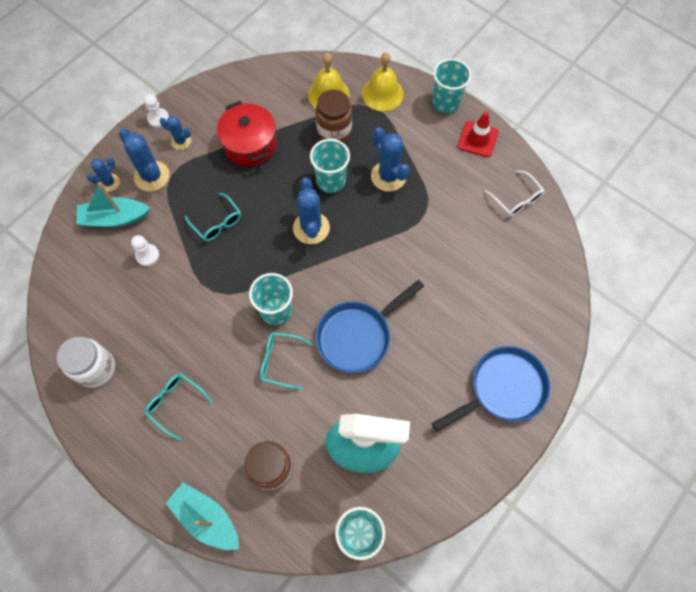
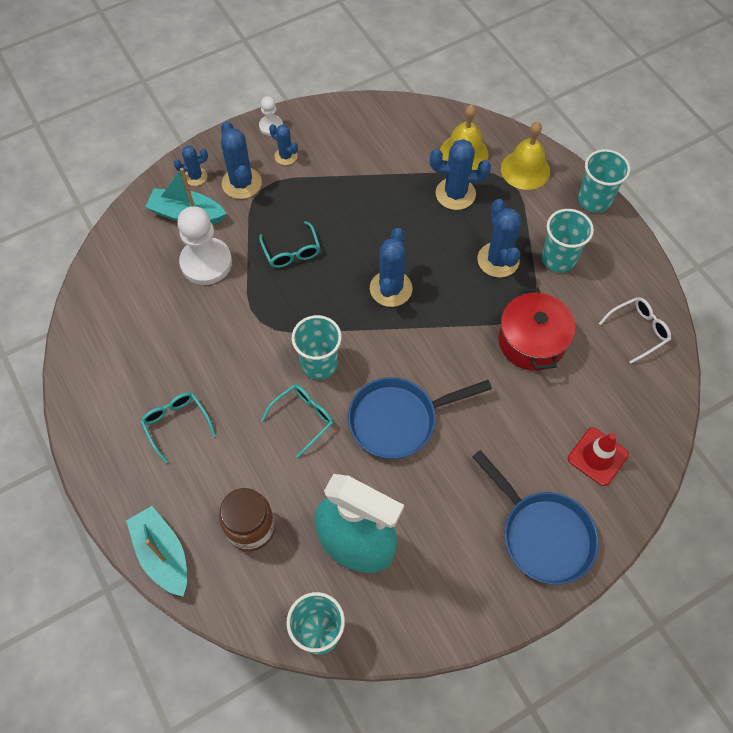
camera: 20 degrees right, 5 degrees down
(96, 368) = (110, 360): white jar -> none
(147, 255) = (206, 262): white pawn -> white pawn, size x1.97
(250, 144) = (358, 181): red pot -> red pot (531, 341)
(280, 361) = (303, 418): turquoise glasses -> turquoise glasses turned 105 degrees clockwise
(331, 181) = (431, 245): turquoise cup -> turquoise cup (558, 259)
(334, 131) = (455, 194): brown jar -> blue cactus
(478, 139) = (617, 250): red traffic cone -> red traffic cone (597, 456)
(502, 389) = (542, 534): blue pan -> blue pan turned 60 degrees clockwise
(516, 199) = (638, 330): white glasses -> white glasses turned 105 degrees counterclockwise

